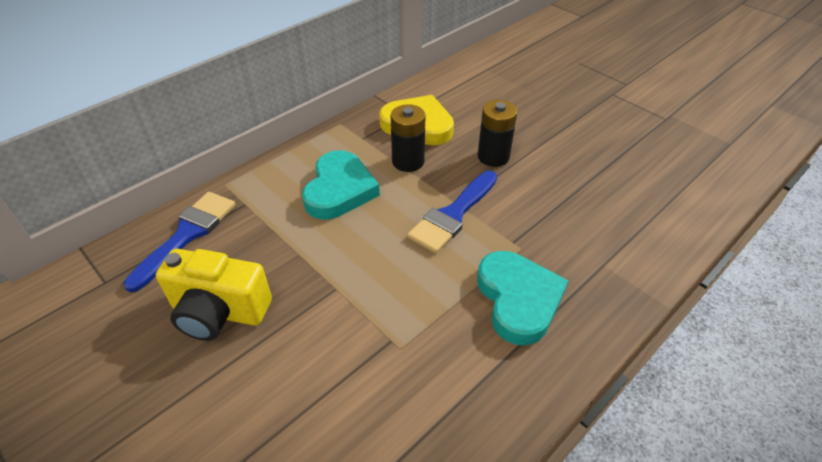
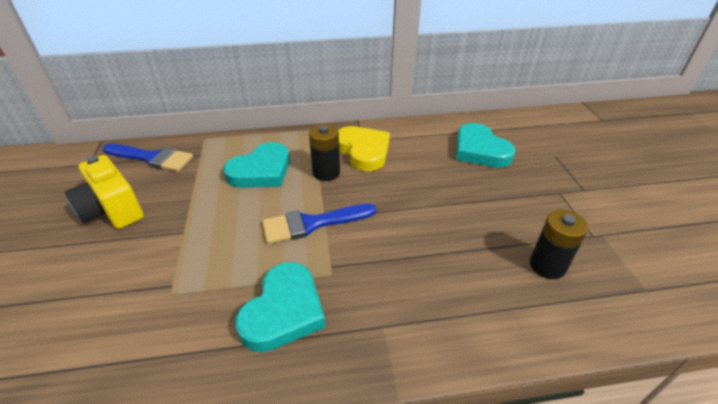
camera: 35 degrees right, 5 degrees down
(186, 235) = (151, 158): blue brush -> blue brush turned 45 degrees clockwise
(493, 156) = (392, 197): black battery -> black battery (547, 265)
(518, 81) = (480, 150): none -> turquoise heart

